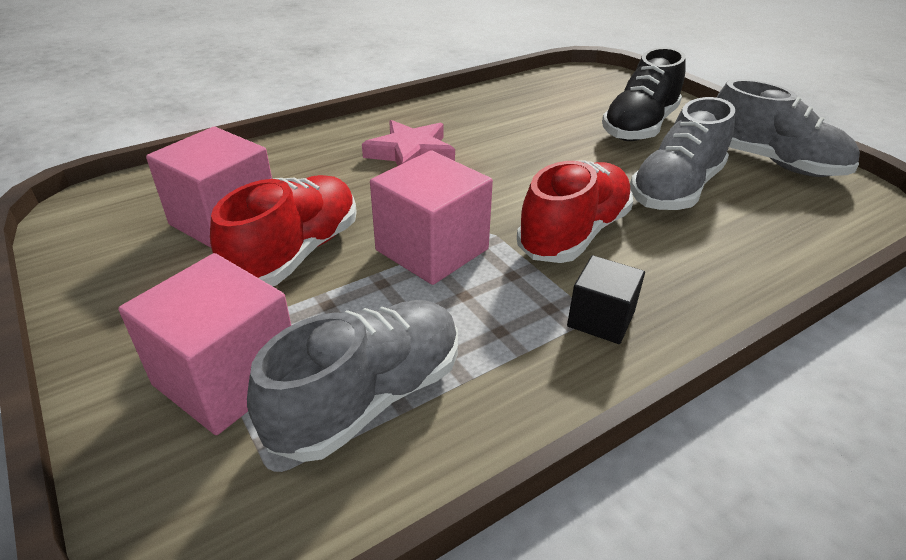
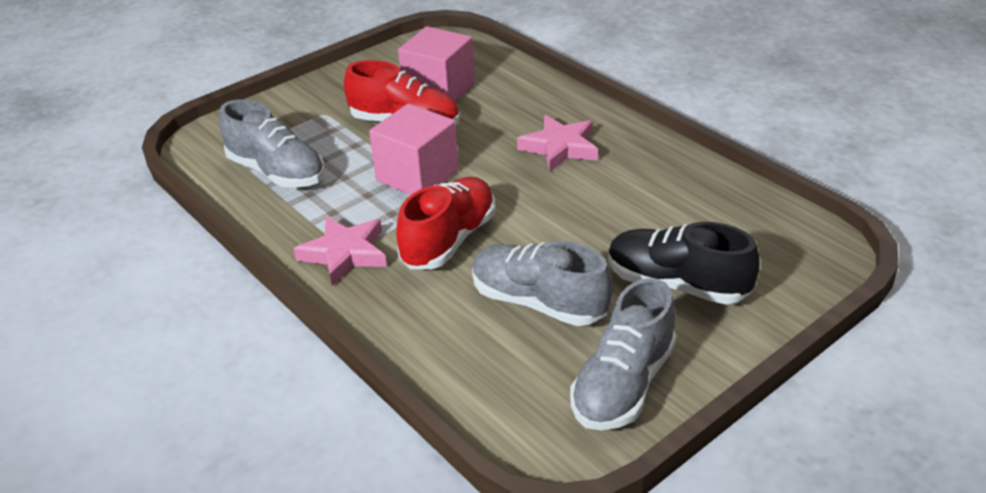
camera: 85 degrees right, 0 degrees up
(227, 377) = (293, 127): pink cube -> none
(574, 234) = (449, 240): red shoe -> red shoe turned 90 degrees counterclockwise
(601, 319) = (345, 254): black cube -> pink star

